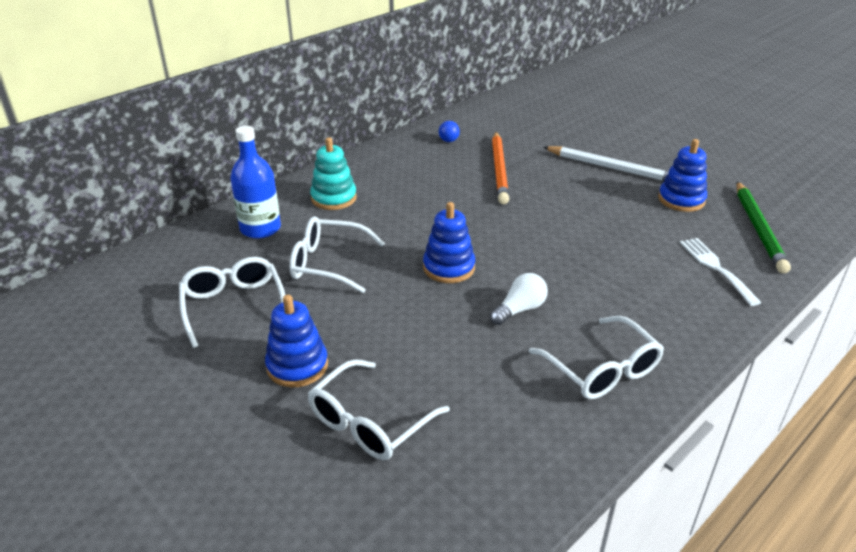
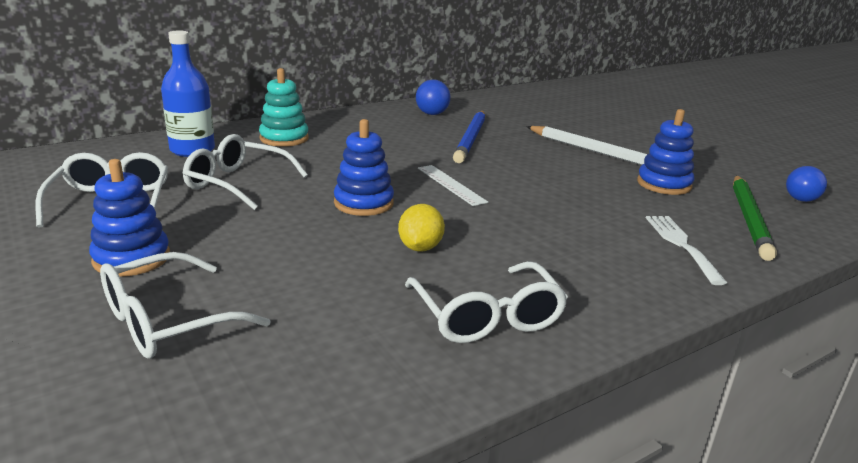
camera: 10 degrees right, 10 degrees down
(448, 141) = (432, 114): blue ball -> blue ball, size x1.56
(499, 170) = (471, 139): orange pencil -> blue pencil
(509, 232) = (450, 185): none -> white ruler
(519, 309) = (420, 248): white light bulb -> yellow lemon
(790, 194) = (800, 196): none -> blue light bulb

